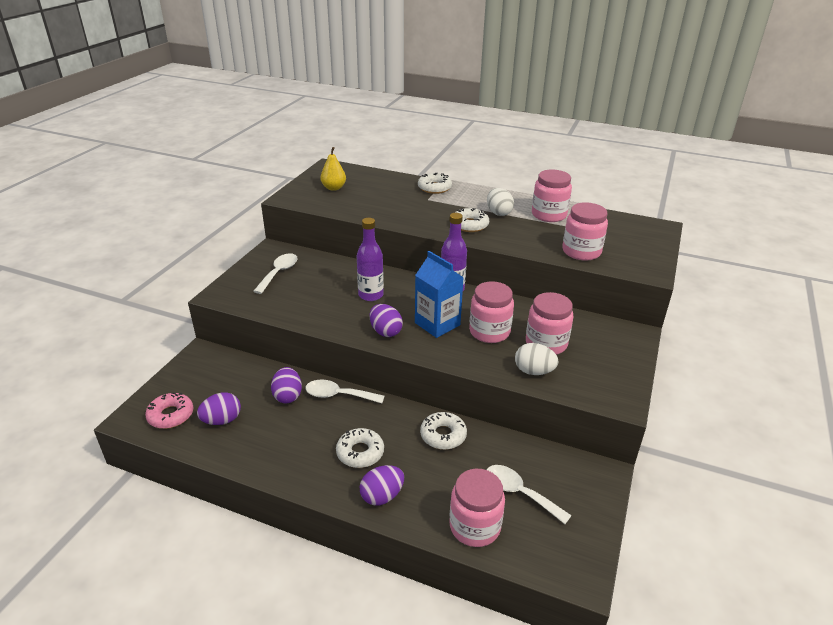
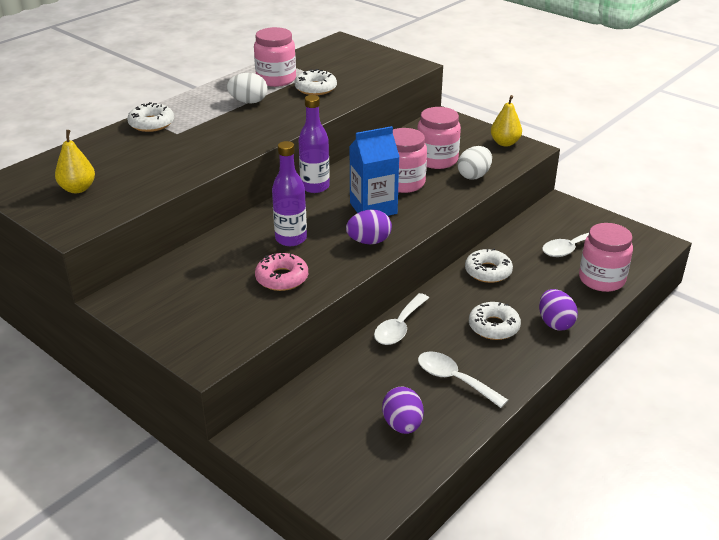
camera: 70 degrees left, 0 degrees up
(171, 415) = (373, 472): pink donut -> pink donut (282, 278)
(279, 273) = (187, 300): white spoon -> white spoon (454, 379)
(288, 396) = (382, 365): purple egg -> none
(469, 225) = (262, 122): white donut -> white donut (315, 88)
(581, 251) = (359, 83): pink jar -> none
(618, 382) = (505, 143): none -> yellow pear

